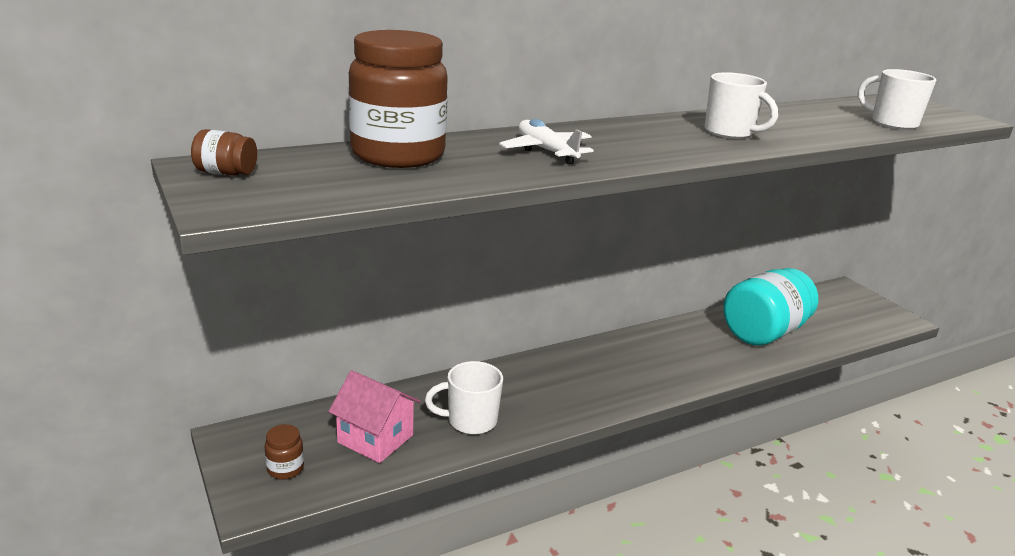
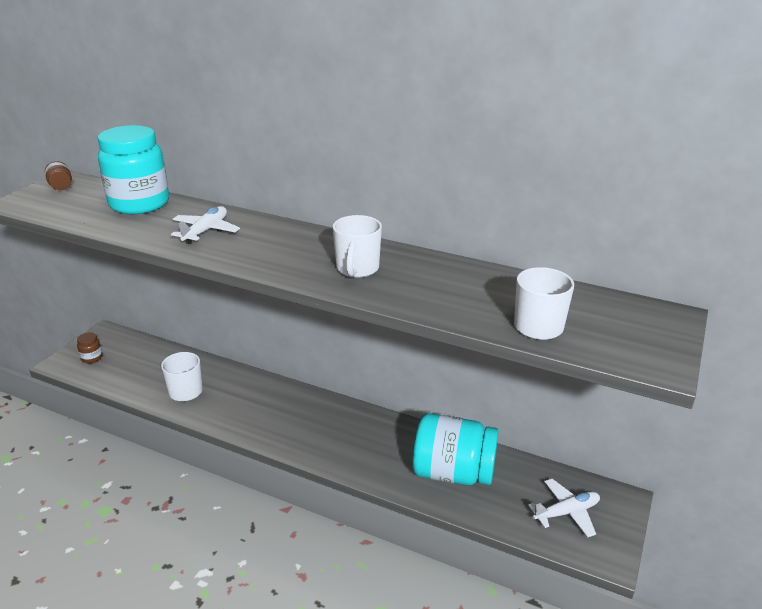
camera: 55 degrees right, 5 degrees up
(375, 438) = (139, 370): pink house -> none
(398, 155) = (139, 204): brown jar -> turquoise jar
(846, 312) = (566, 512): none -> white plane

